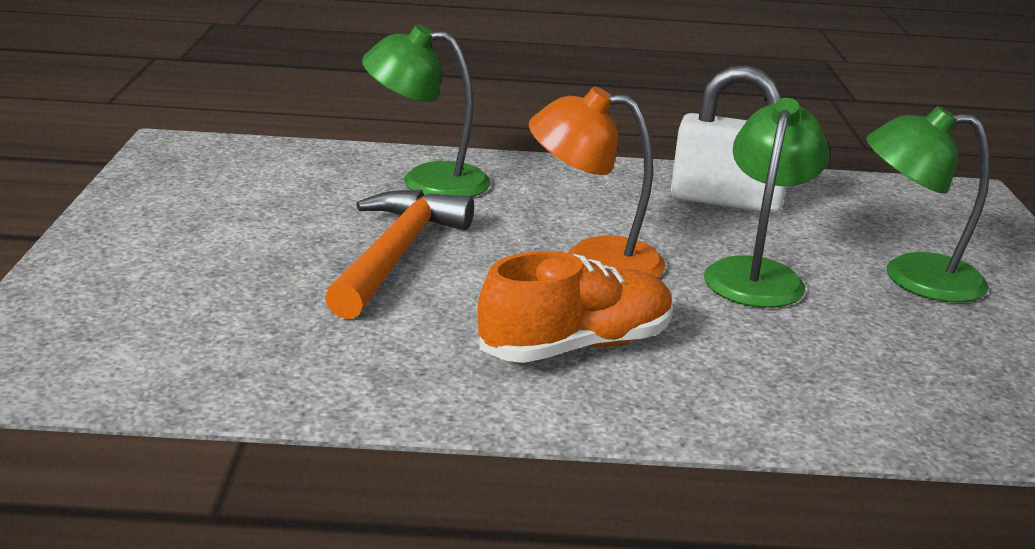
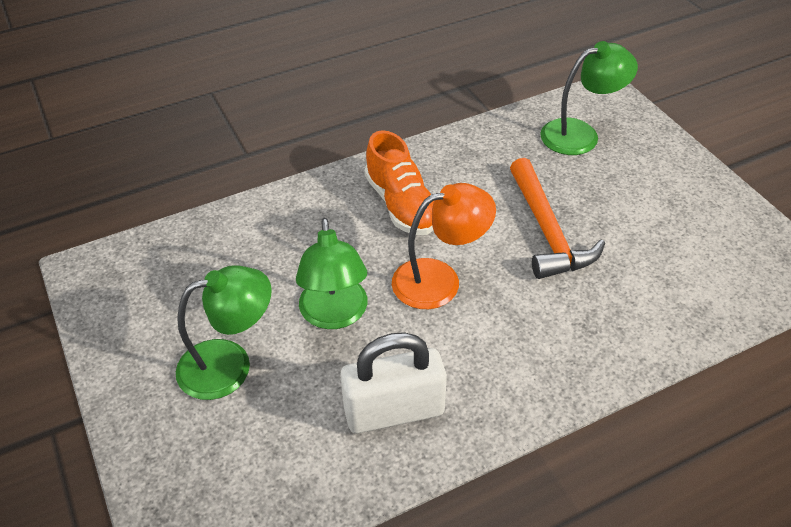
camera: 155 degrees right, 20 degrees up
(427, 181) = (614, 319): green lamp -> green lamp (580, 134)
(576, 346) = (401, 205): orange shoe -> orange shoe turned 60 degrees counterclockwise

